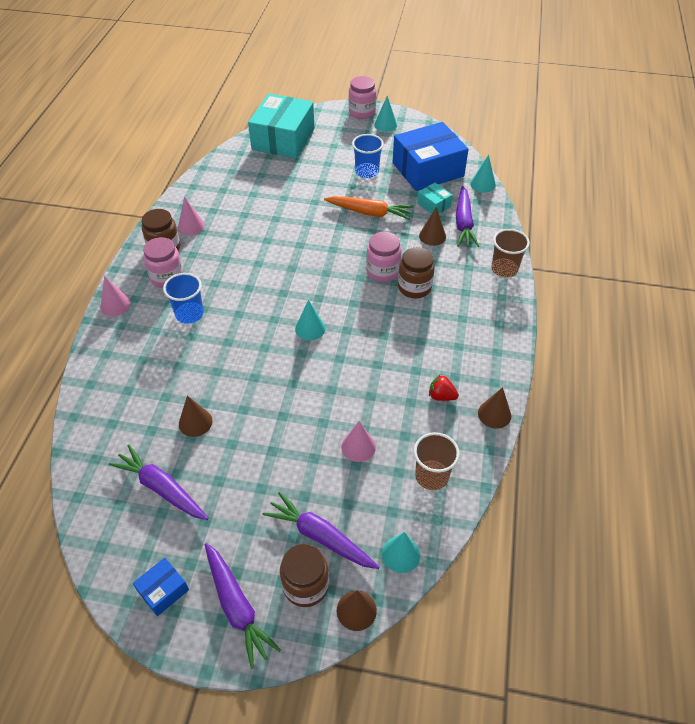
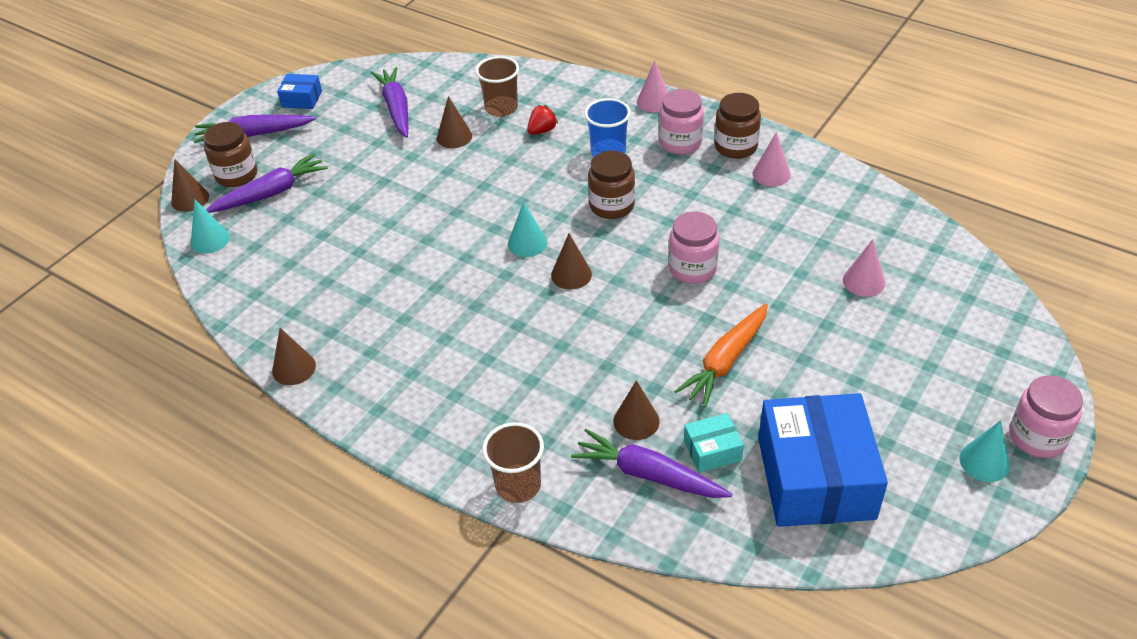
camera: 115 degrees right, 5 degrees down
(161, 488) = (396, 108): purple carrot -> purple carrot turned 75 degrees counterclockwise
(163, 590) = (302, 99): blue box -> blue box turned 60 degrees counterclockwise
(283, 139) = (964, 305): turquoise box -> none
(331, 296) = (571, 274): none -> brown cone
(358, 446) = (341, 242): pink cone -> pink cone (863, 281)
(367, 171) = (836, 389): blue cup -> none
(382, 271) = (588, 338): pink jar -> pink jar (692, 268)
(414, 287) = (540, 363): brown jar -> brown jar (612, 206)
(431, 476) = (265, 287): brown cup -> brown cup (501, 108)
(441, 396) = (352, 329): red strawberry -> red strawberry (542, 130)
(483, 184) = (743, 548): turquoise cone -> none

